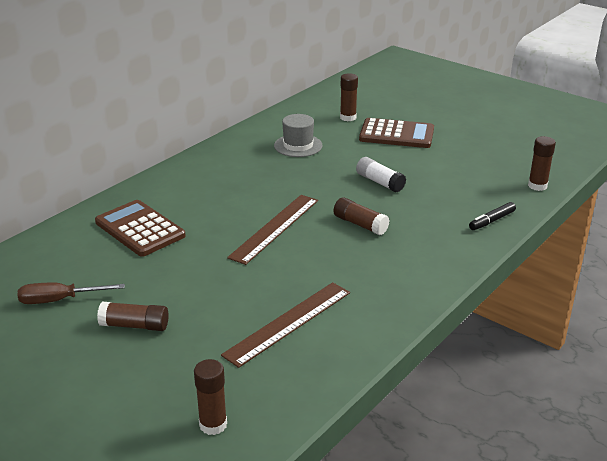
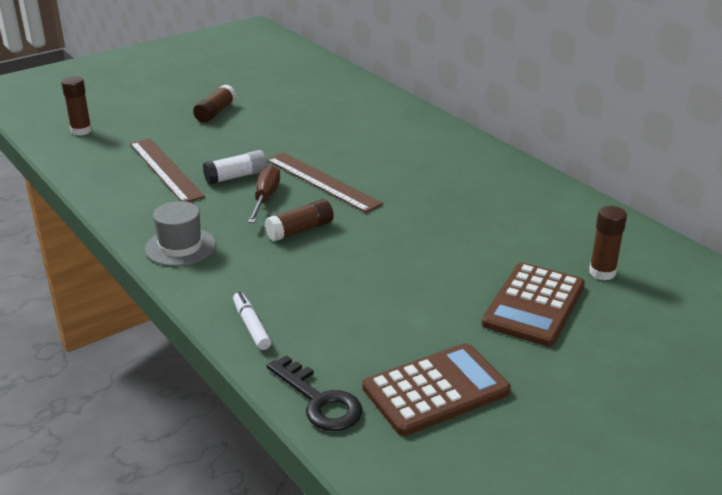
camera: 105 degrees right, 0 degrees up
(59, 300) = (270, 89): brown screwdriver -> brown screwdriver (265, 198)
(140, 229) = (358, 120): brown calculator -> brown calculator (436, 390)
(298, 145) = (514, 220): grey hat -> grey hat (180, 247)
(380, 182) = (392, 261): white glue stick -> white glue stick (236, 177)
(491, 221) = (251, 326): black marker -> white marker
(537, 186) = (319, 400): brown glue stick -> black key

